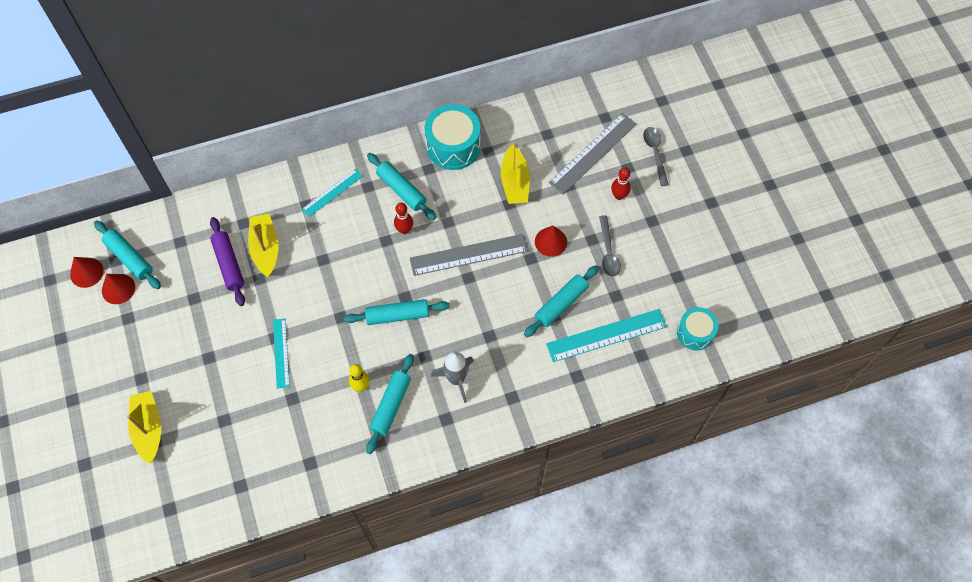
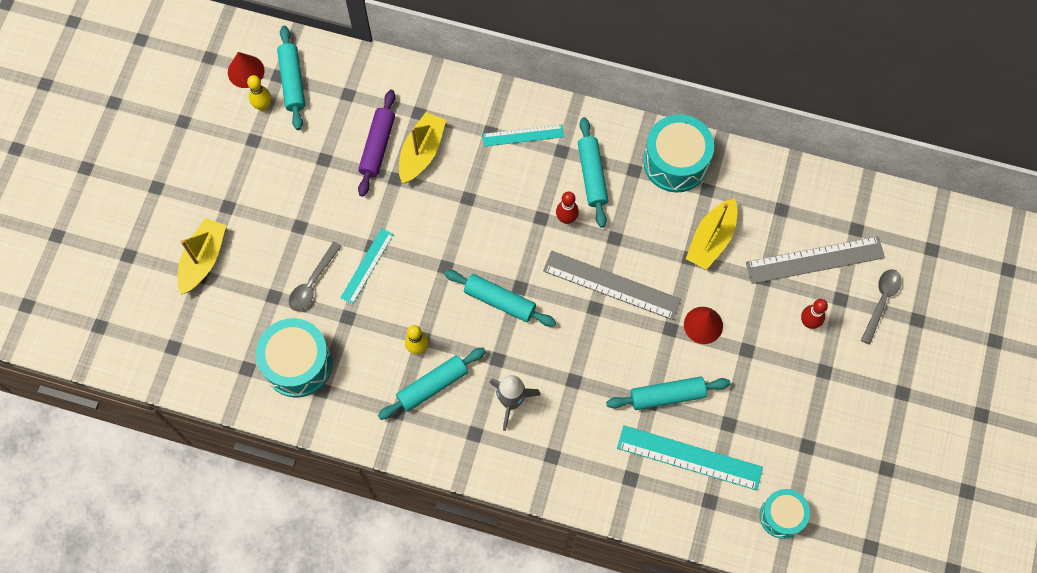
camera: 35 degrees right, 5 degrees up
(118, 289) = (263, 106): red cone -> yellow bowling pin
(278, 456) = (298, 364): none -> turquoise drum
(608, 252) = (754, 374): grey spoon -> grey spoon (312, 282)

